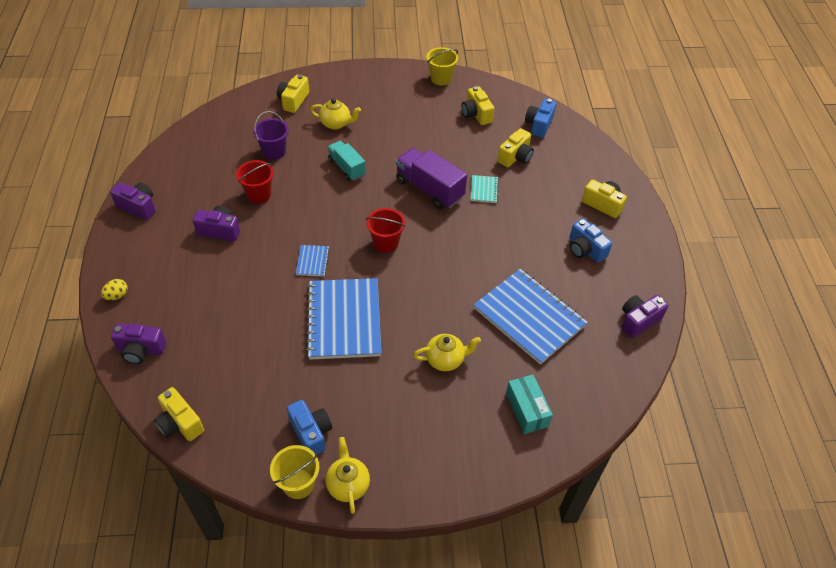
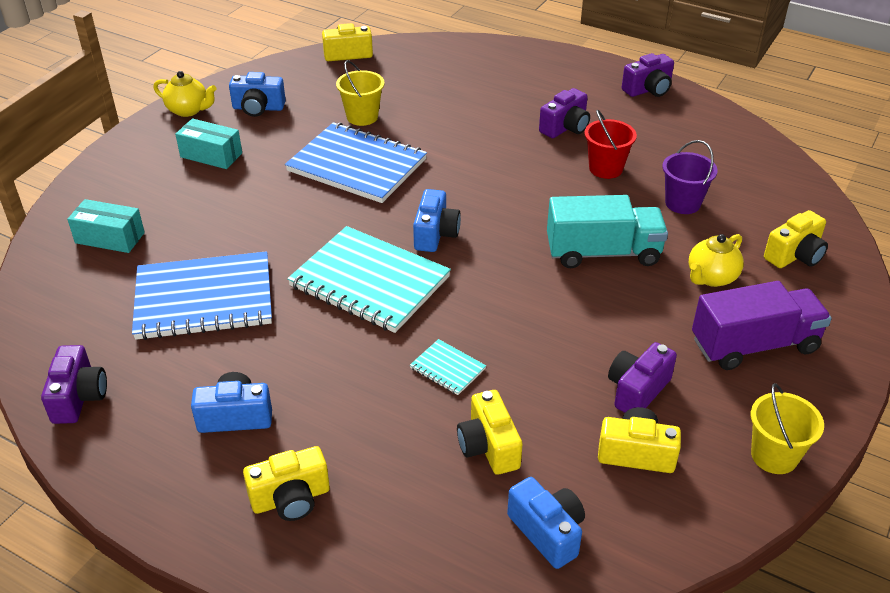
camera: 125 degrees right, 10 degrees down
(117, 296) = (526, 55): yellow egg -> none
(141, 350) = (446, 53): purple camera -> purple camera (637, 390)
(293, 101) = (795, 255): yellow camera -> yellow camera turned 90 degrees clockwise
(298, 484) = (222, 89): yellow bucket -> yellow bucket (362, 117)
(313, 261) = (459, 172): blue notebook -> none
(346, 168) = (603, 253): turquoise truck -> turquoise truck, size x1.55
(386, 243) = (435, 234): red bucket -> blue camera
(396, 419) = (211, 155): none -> turquoise box
(429, 189) = (497, 312): purple truck -> purple truck (754, 345)
(445, 360) = (231, 210): yellow teapot -> none
(451, 251) = (369, 282): none -> turquoise notebook

